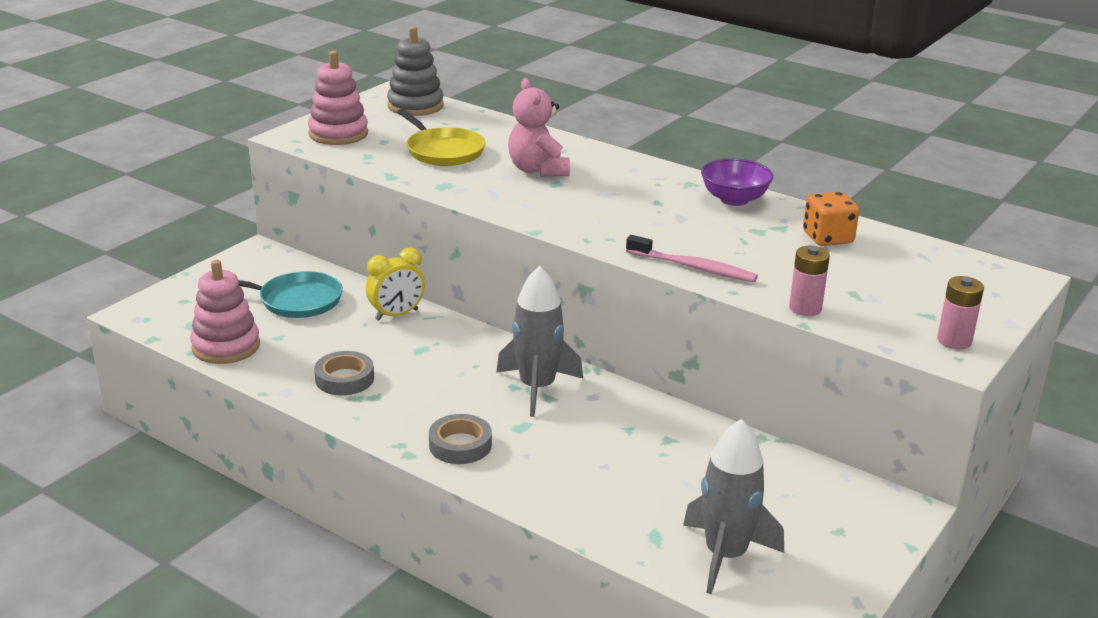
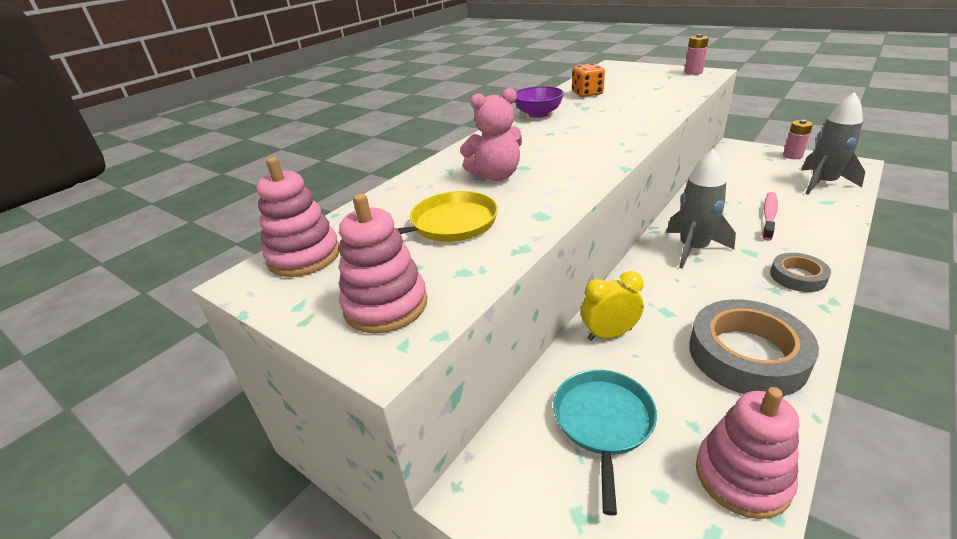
camera: 85 degrees left, 5 degrees up
(344, 379) = (747, 355): grey tape -> grey tape, size x1.85
(396, 315) = (609, 334): yellow clock -> yellow clock turned 75 degrees counterclockwise
(415, 106) = (304, 256): grey stacking toy -> pink stacking toy
(693, 267) = (652, 119): pink toothbrush -> pink toothbrush (769, 216)
(805, 308) = (685, 95): pink battery -> pink battery (792, 156)

